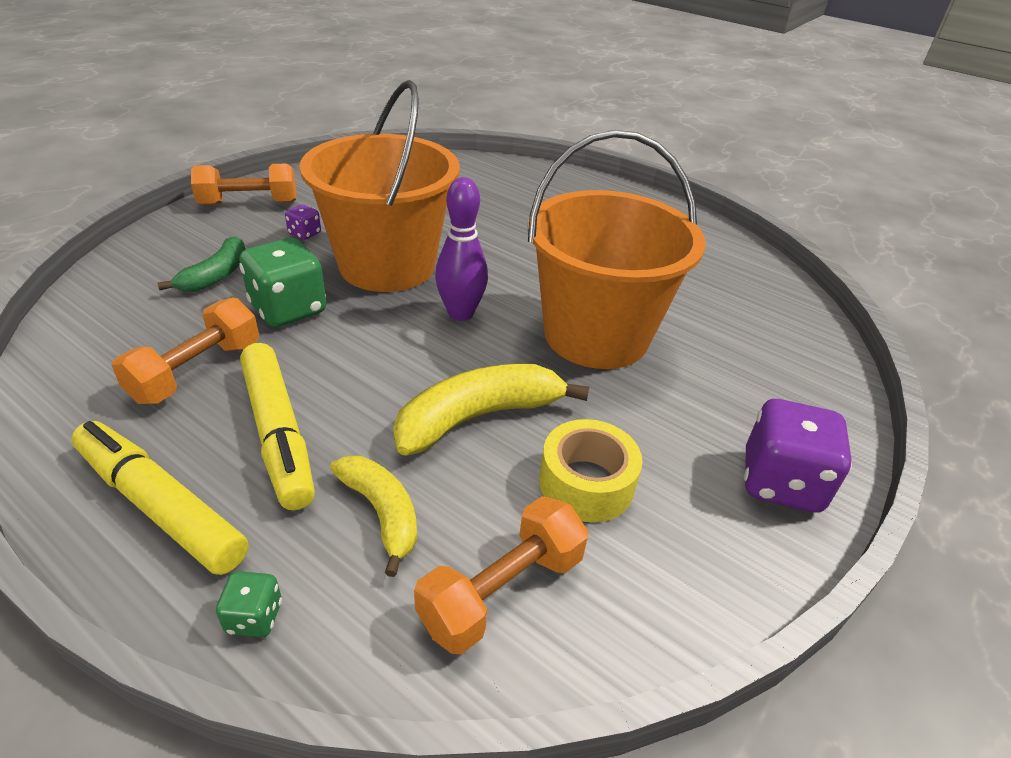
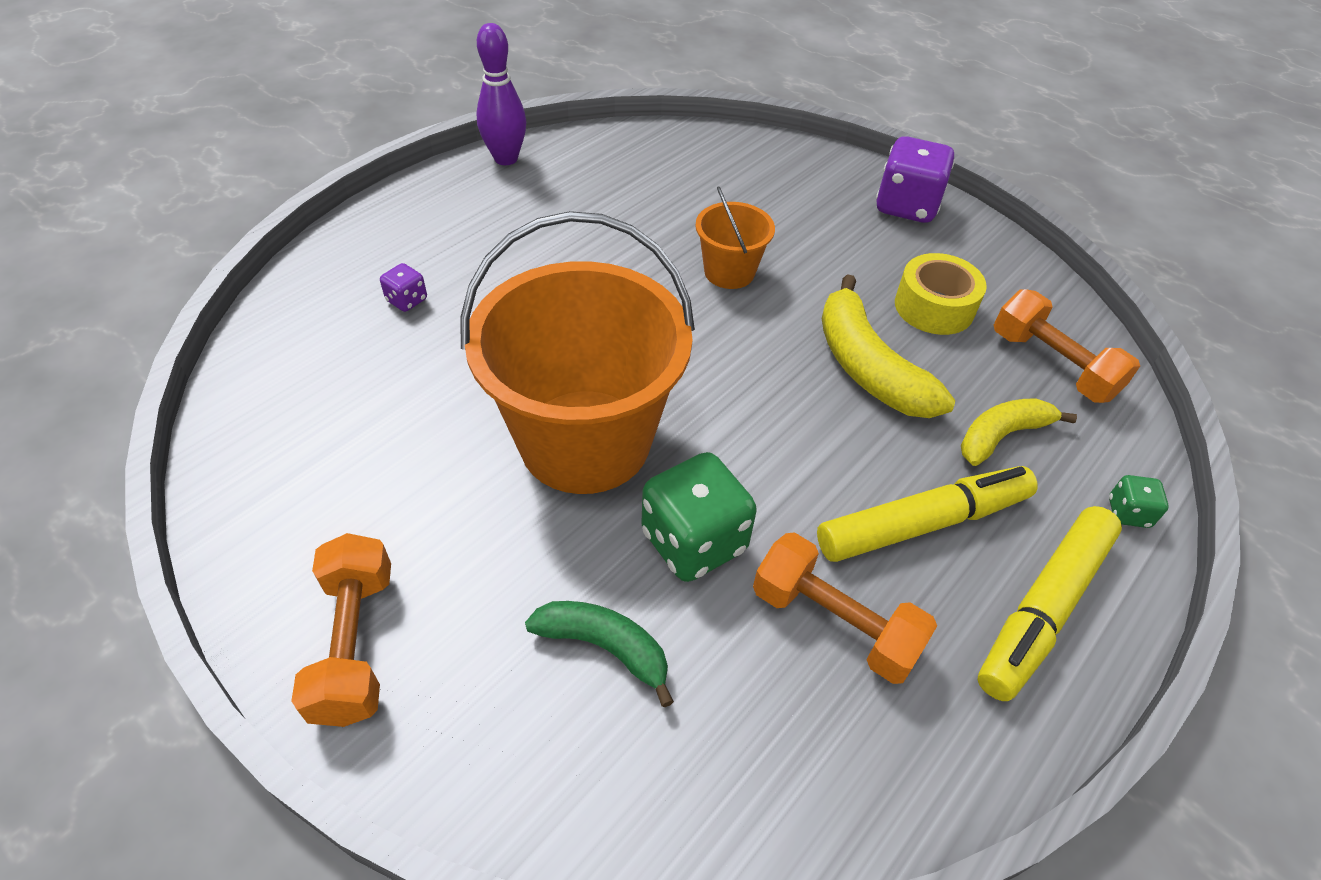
camera: 85 degrees left, 10 degrees up
(304, 234) = (483, 545): purple dice -> purple dice (407, 300)
(460, 313) = (695, 372): purple bowling pin -> purple bowling pin (506, 158)
(596, 335) = (729, 272): orange bucket -> orange bucket, size x0.46

